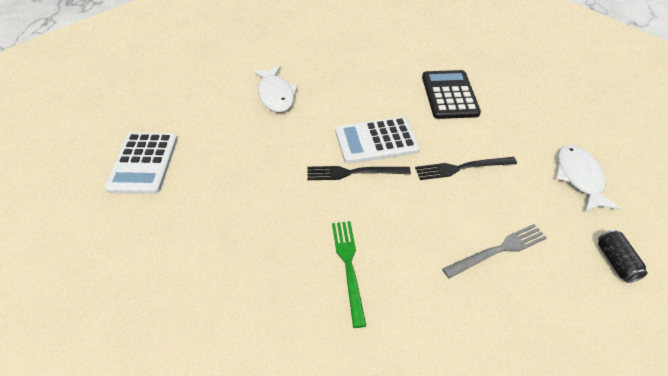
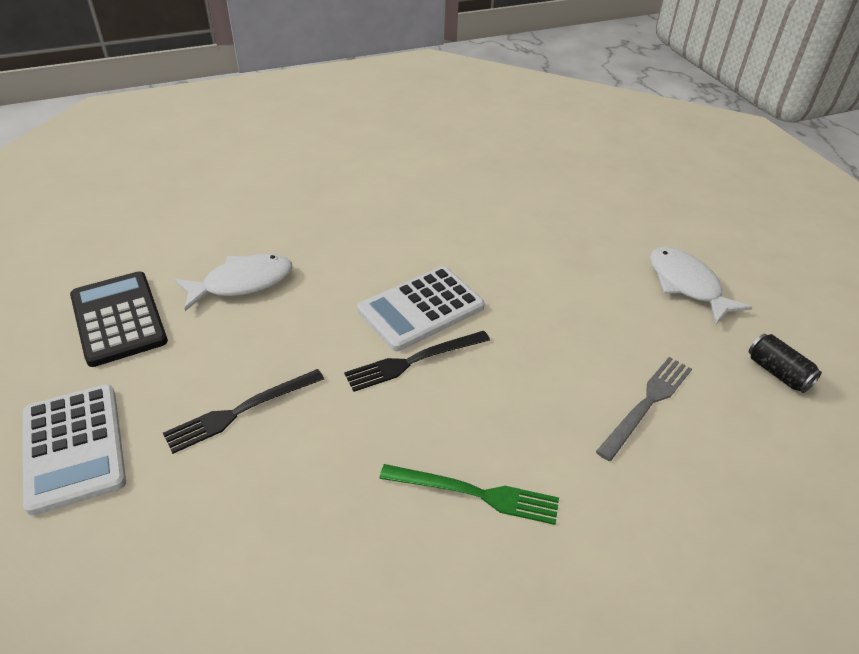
camera: 25 degrees left, 5 degrees down
(276, 95) = (242, 283): white fish -> white fish turned 75 degrees counterclockwise
(348, 266) = (475, 493): green fork -> green fork turned 135 degrees clockwise
(449, 95) = (483, 223): black calculator -> black calculator (118, 319)
(462, 168) = (548, 313): black fork -> black fork (241, 411)

